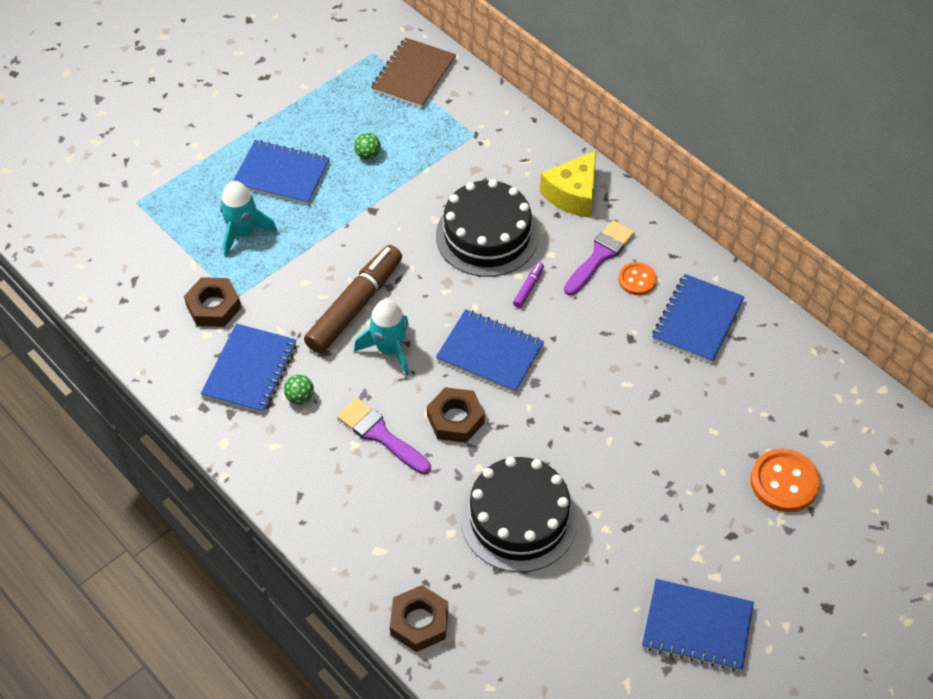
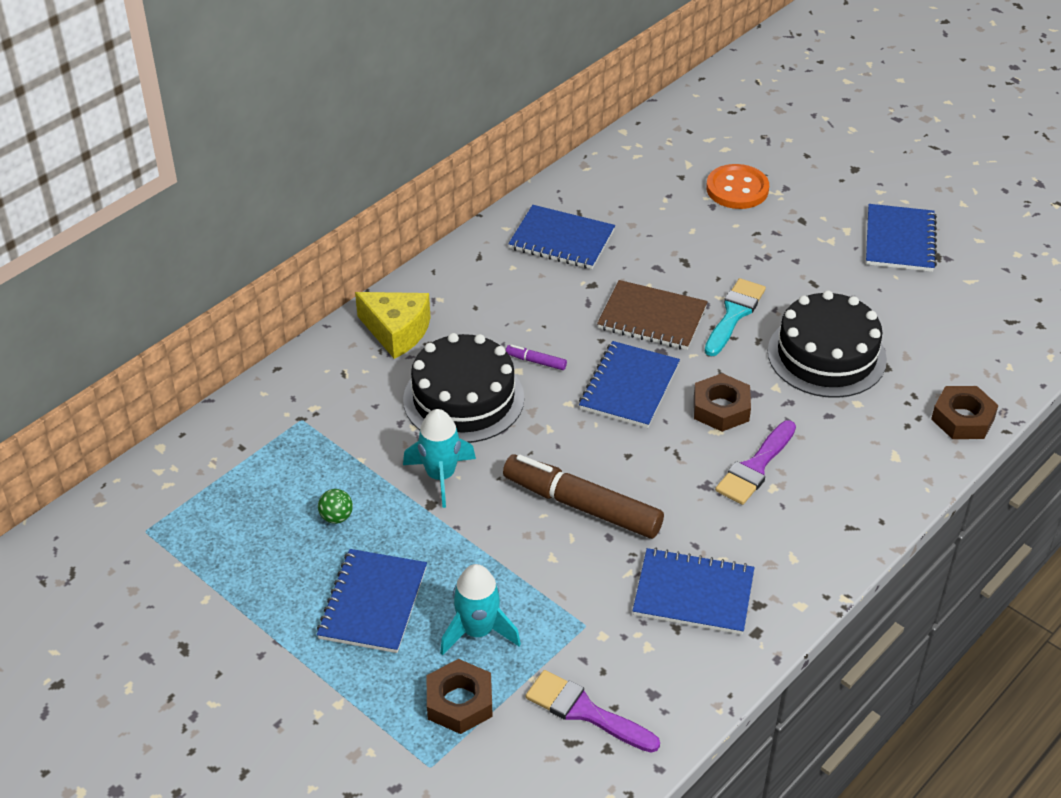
camera: 95 degrees left, 10 degrees down
(213, 306) = (603, 645): brown nut -> brown nut (459, 702)
(300, 397) = (722, 542): green ball -> none
(389, 349) = (639, 469): turquoise rocket -> turquoise rocket (440, 476)
(413, 75) = (192, 484): brown notebook -> brown notebook (652, 318)
(583, 449) = (734, 314): none -> turquoise brush
(600, 255) = (484, 309): purple brush -> purple brush (585, 711)
(637, 280) = (514, 281): orange button -> none

